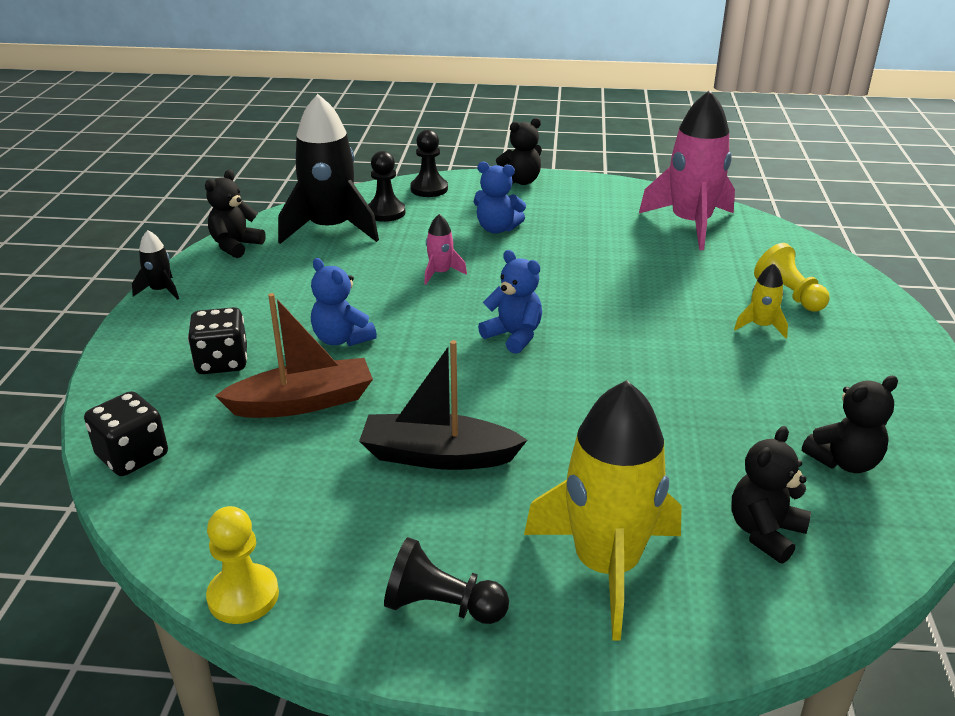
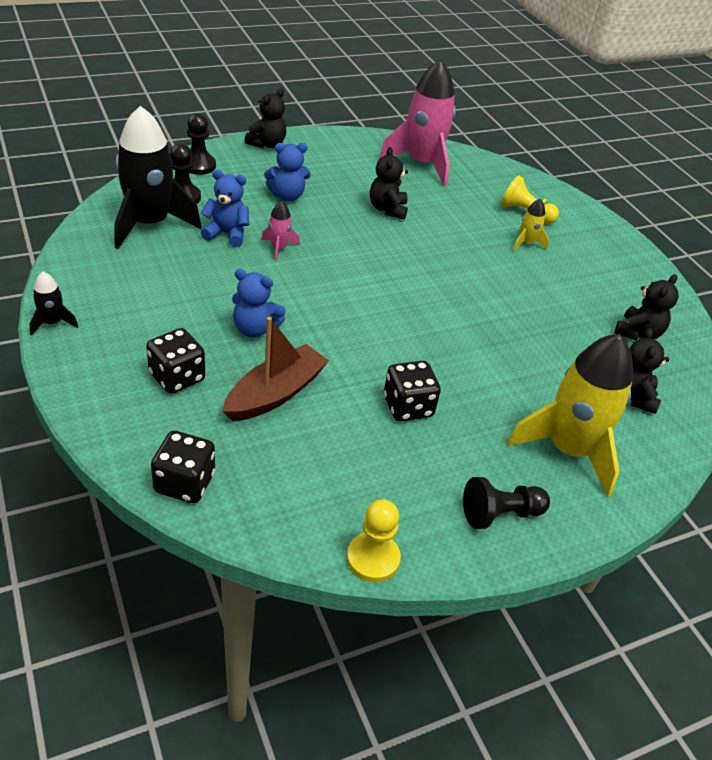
camera: 35 degrees left, 10 degrees up
(235, 246) = (79, 260): black teddy bear -> black teddy bear (387, 209)
(438, 456) = (408, 406): black boat -> black dice
(514, 336) = (378, 292): blue teddy bear -> blue teddy bear (227, 234)

